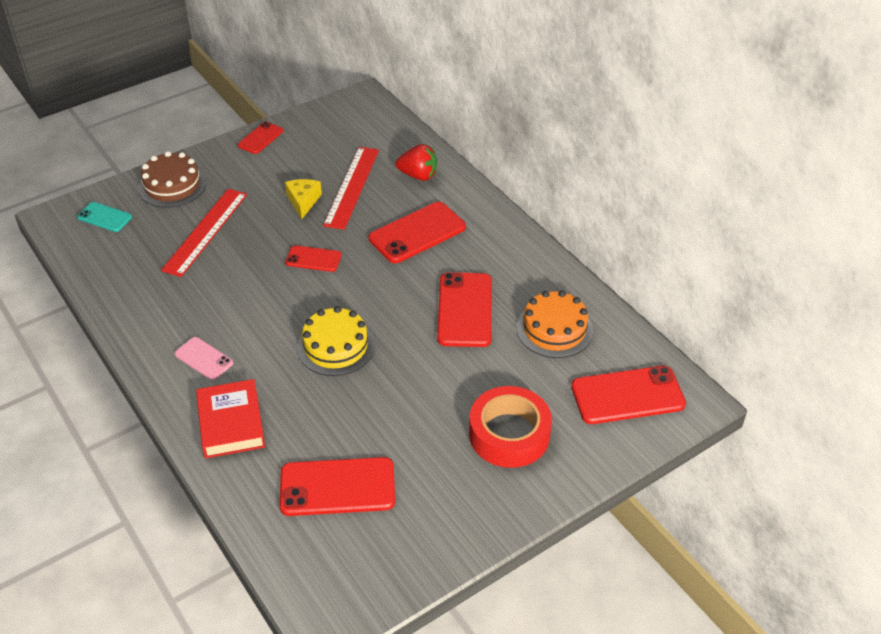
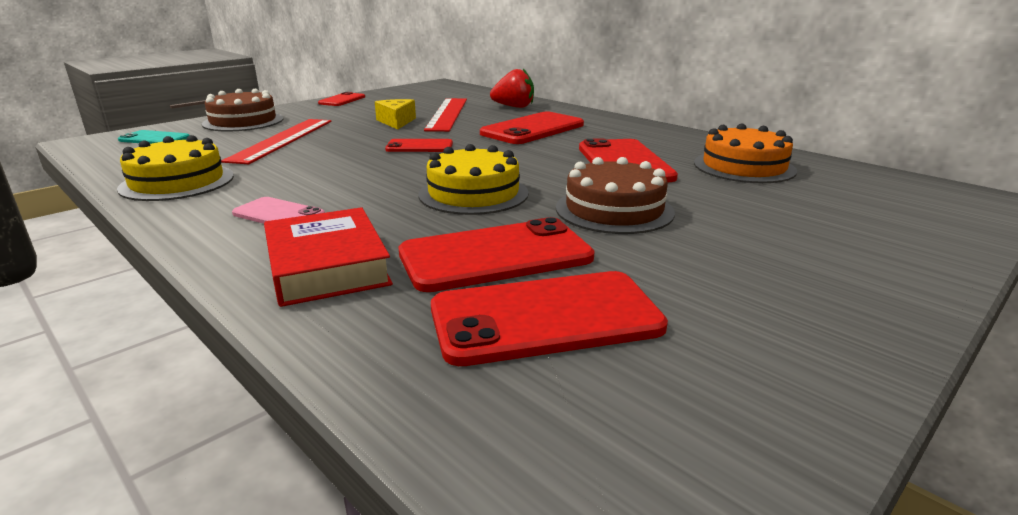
camera: 10 degrees left, 20 degrees down
(134, 301) = (177, 182): none -> yellow cake
(423, 382) = (614, 210): none -> brown cake
(509, 434) = (780, 241): red tape -> none
(627, 395) = (895, 200): red phone -> red phone (495, 256)

